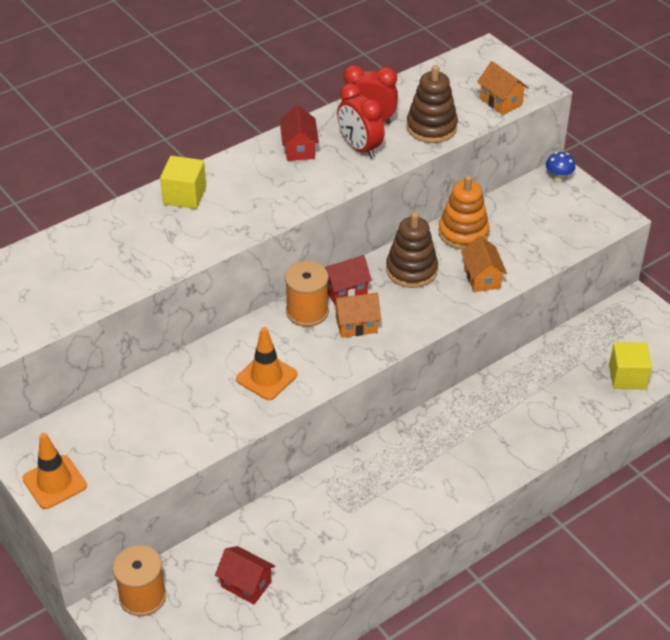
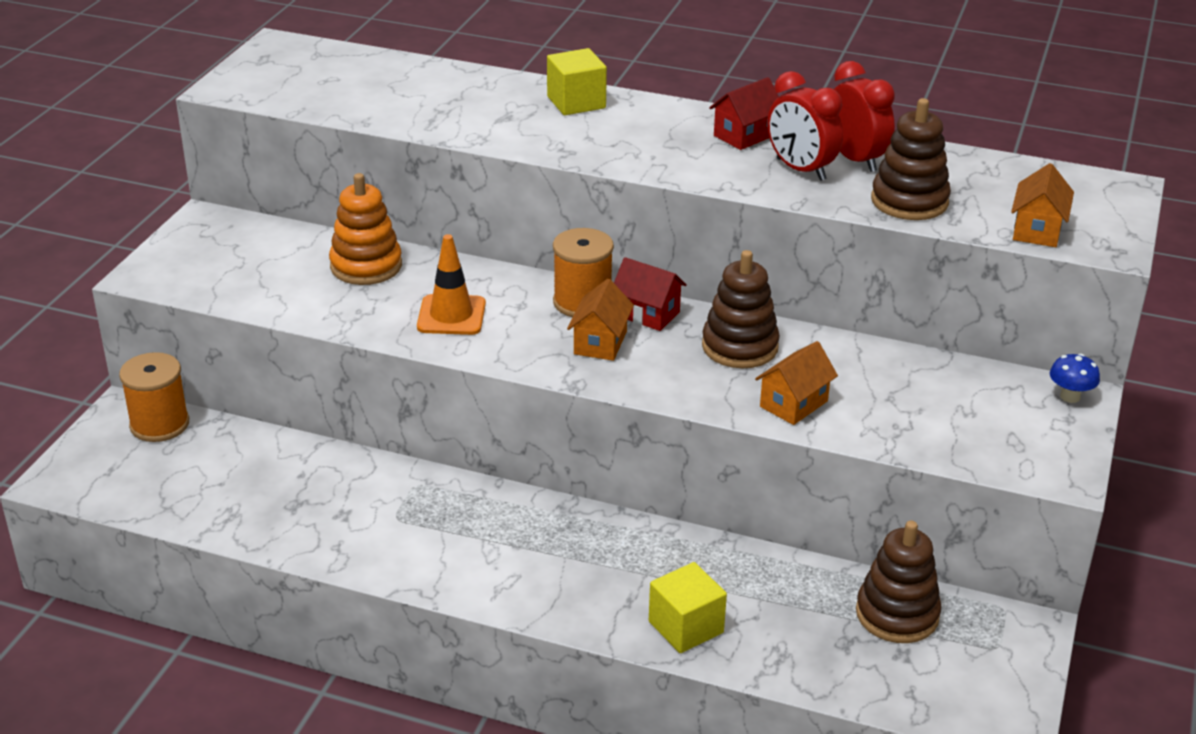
camera: 55 degrees right, 10 degrees down
(54, 482) = (181, 253): orange traffic cone -> none
(246, 584) = (229, 486): red house -> none
(356, 325) = (600, 343): orange house -> orange house turned 60 degrees clockwise
(360, 148) = (800, 170): red clock -> red clock turned 60 degrees counterclockwise
(463, 233) = (856, 360): orange stacking toy -> orange stacking toy (366, 266)
(593, 343) = (897, 614): none -> brown stacking toy
(627, 377) = (871, 673): yellow cube -> yellow cube (686, 627)

